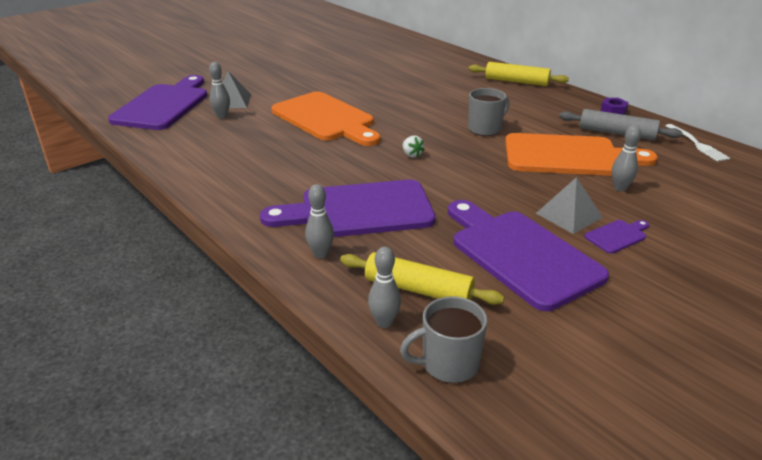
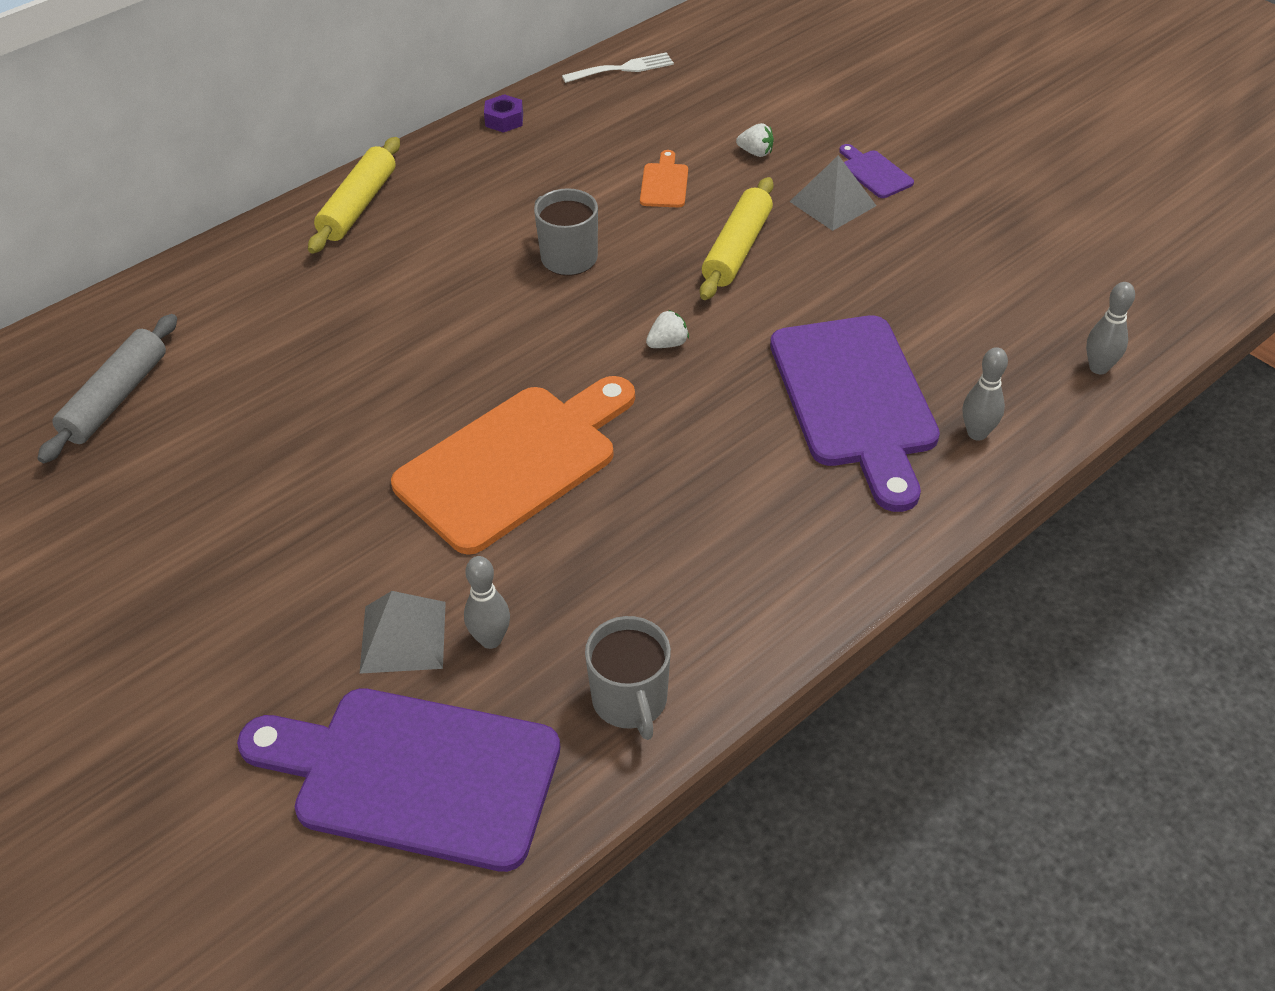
camera: 90 degrees left, 15 degrees up
(418, 289) = (1029, 340): yellow rolling pin -> yellow rolling pin (737, 249)
(448, 364) = (1148, 319): grey mug -> grey mug (630, 701)
(520, 254) = (932, 252): purple cutting board -> none
(568, 156) = (664, 183): orange cutting board -> orange cutting board, size x0.41
(617, 133) = (586, 129): grey rolling pin -> grey rolling pin (116, 398)
(620, 188) = (756, 152): grey bowling pin -> white strawberry

